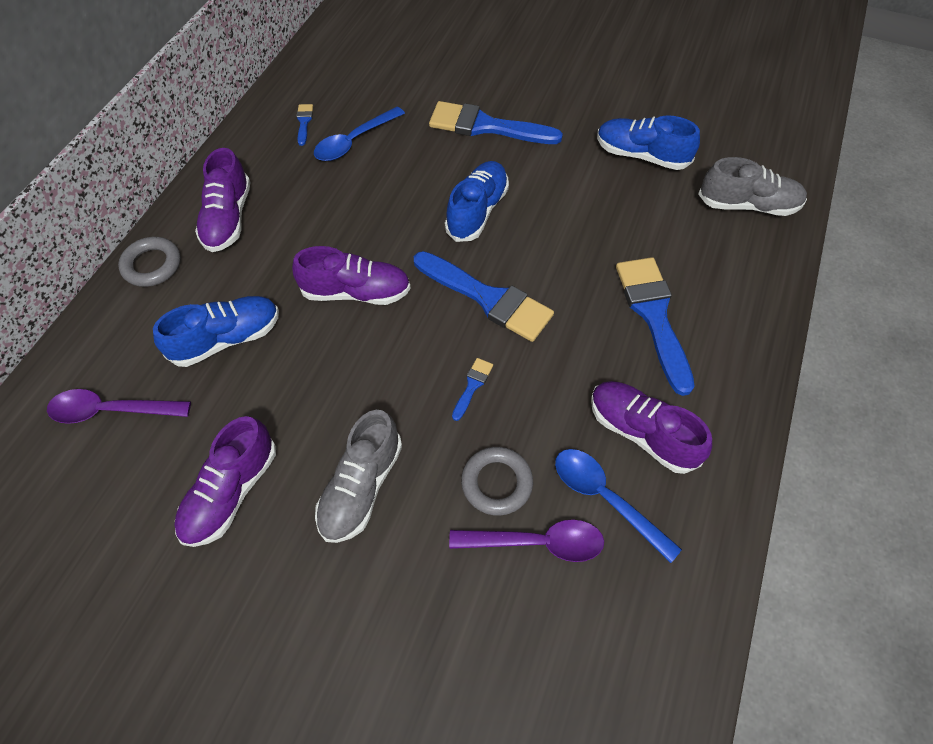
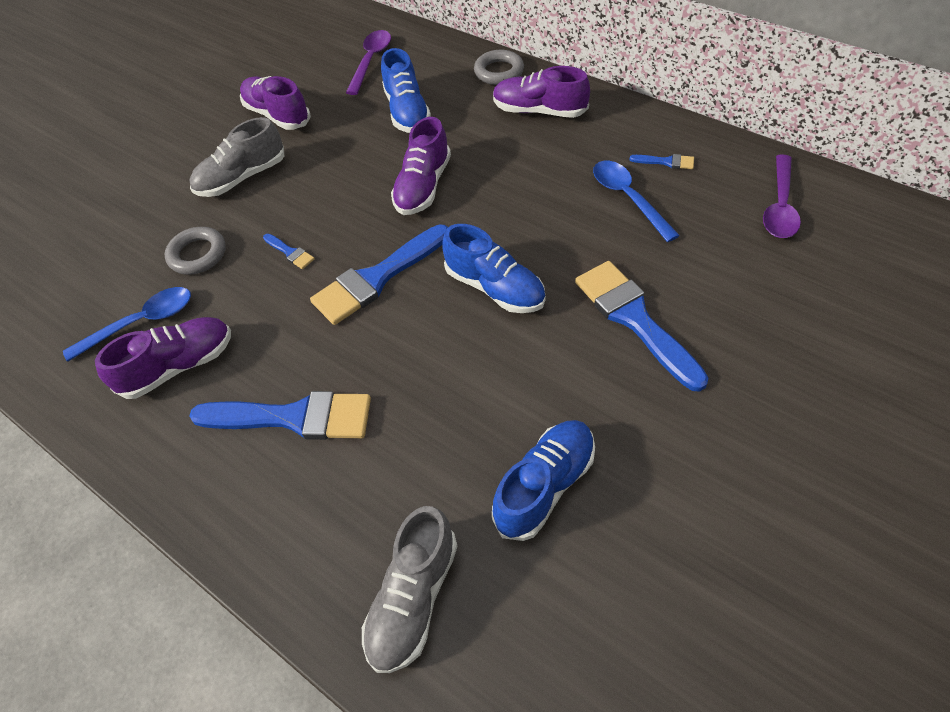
camera: 110 degrees right, 5 degrees down
(361, 487) = (242, 178): grey shoe -> grey shoe turned 75 degrees counterclockwise
(486, 126) = (634, 319): blue brush -> blue brush turned 60 degrees counterclockwise
(537, 542) = (138, 270): purple spoon -> purple spoon (780, 206)

